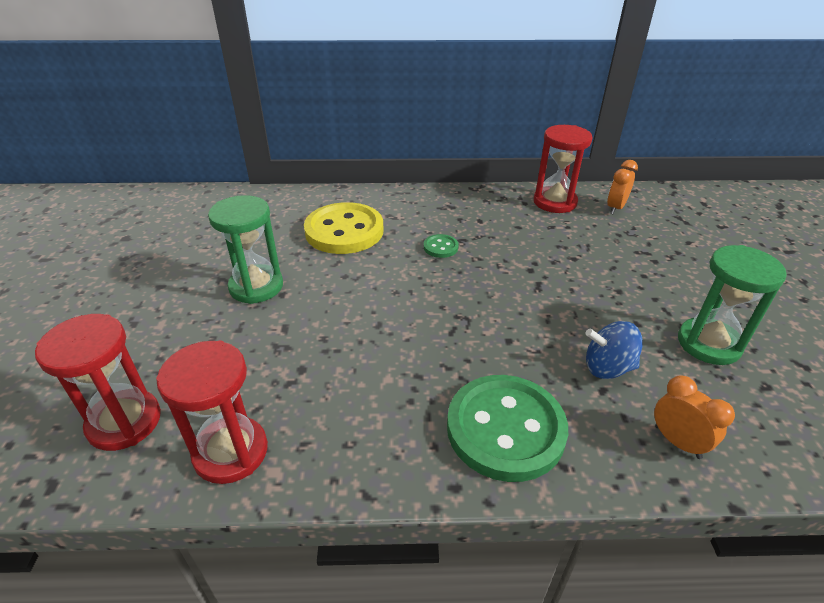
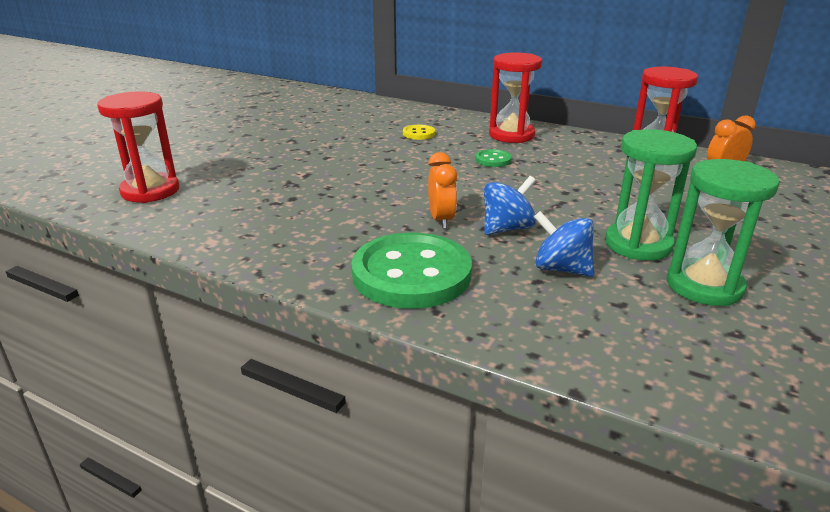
camera: 30 degrees right, 10 degrees down
(231, 452) = (196, 223): red hourglass -> red hourglass (511, 135)
(256, 286) = (312, 149): green hourglass -> green hourglass (638, 244)
(344, 231) = (419, 134): yellow button -> yellow button, size x0.43
(527, 334) = (507, 228): none -> blue spinning top
(677, 442) = (571, 333): orange clock -> orange clock (441, 220)

